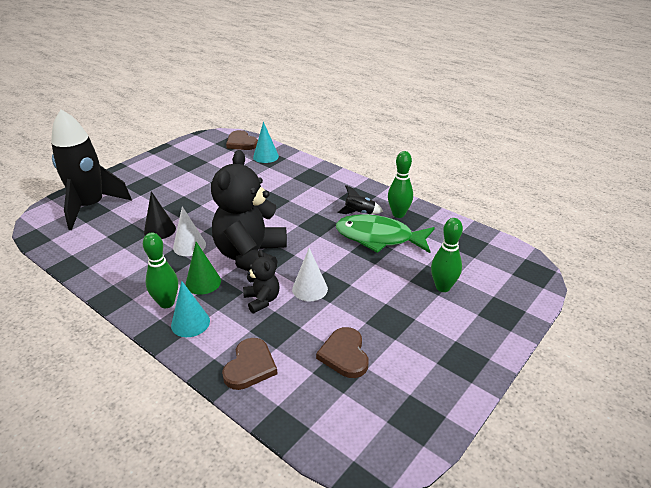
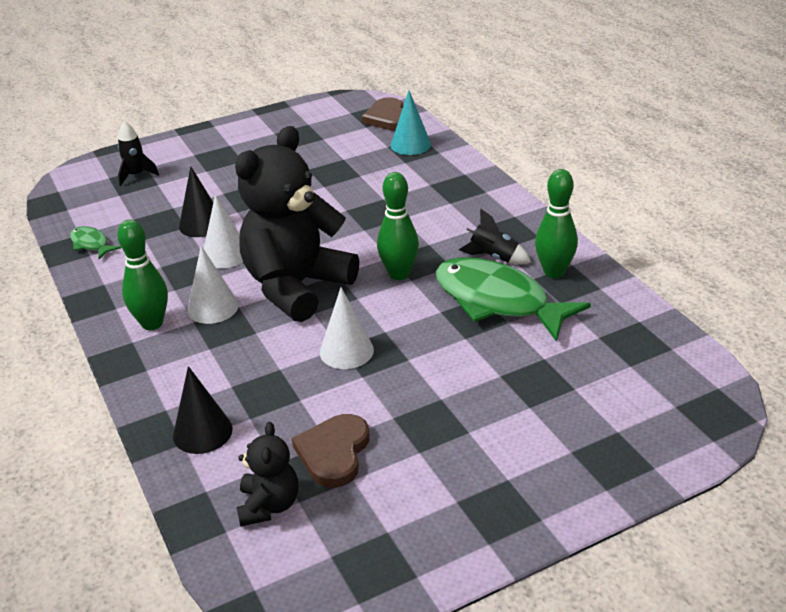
camera: 25 degrees right, 0 degrees up
(85, 259) = (91, 244): none -> green fish
(91, 207) = (136, 175): black rocket -> black rocket, size x0.41
(190, 323) = (165, 356): turquoise cone -> none
(203, 282) = (212, 307): green cone -> white cone
(250, 366) = (202, 432): brown heart -> black cone
(262, 300) = (272, 350): black teddy bear -> black teddy bear (269, 505)
(443, 287) = (545, 397): green bowling pin -> green bowling pin (399, 274)

